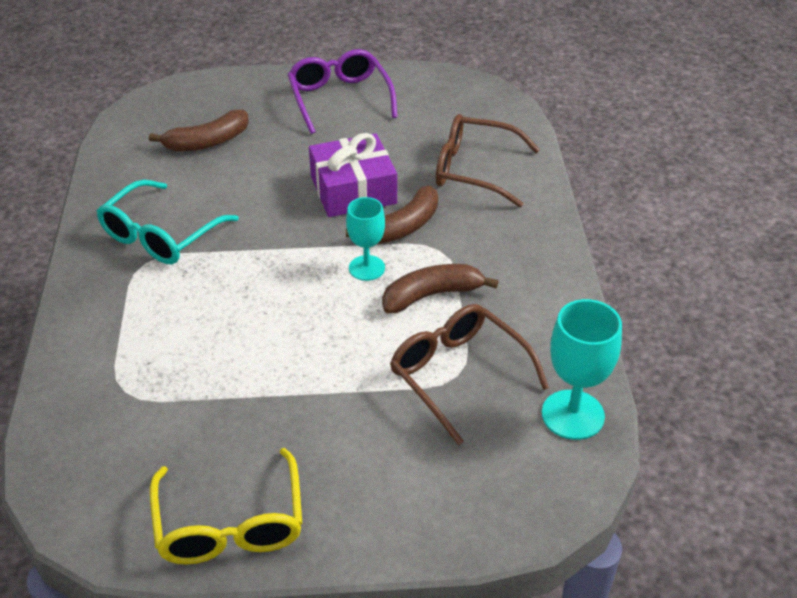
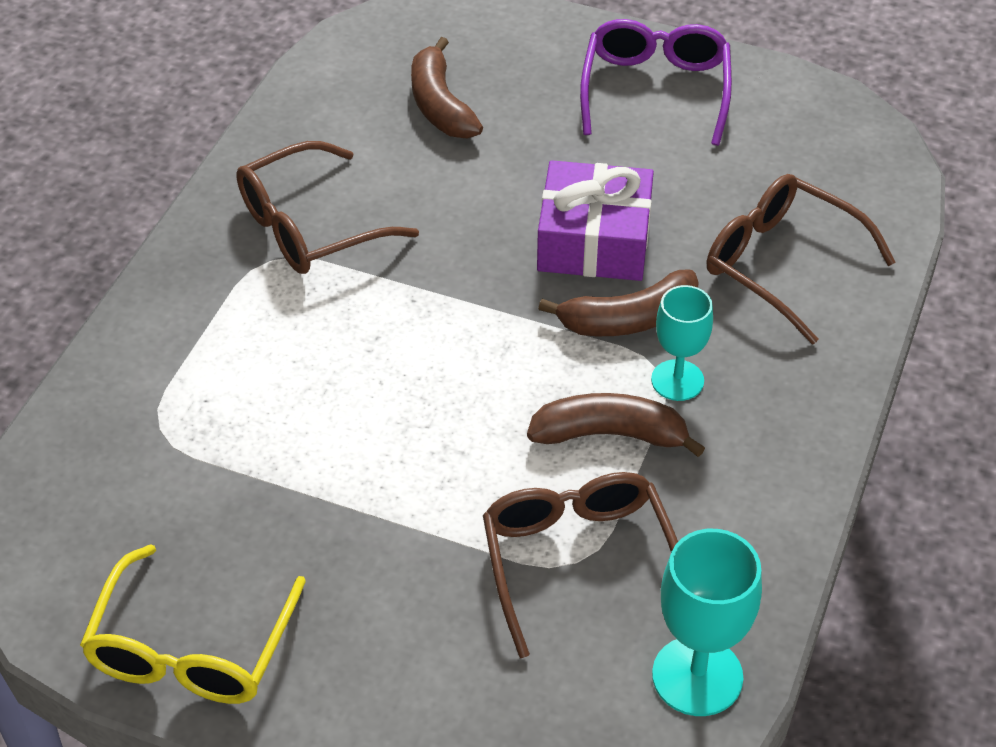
camera: 25 degrees right, 5 degrees up
(161, 235) = (310, 226): turquoise glasses -> brown glasses
(207, 142) = (440, 105): brown banana -> brown banana turned 75 degrees clockwise
(366, 268) = (546, 364): turquoise goblet -> turquoise goblet (677, 380)

